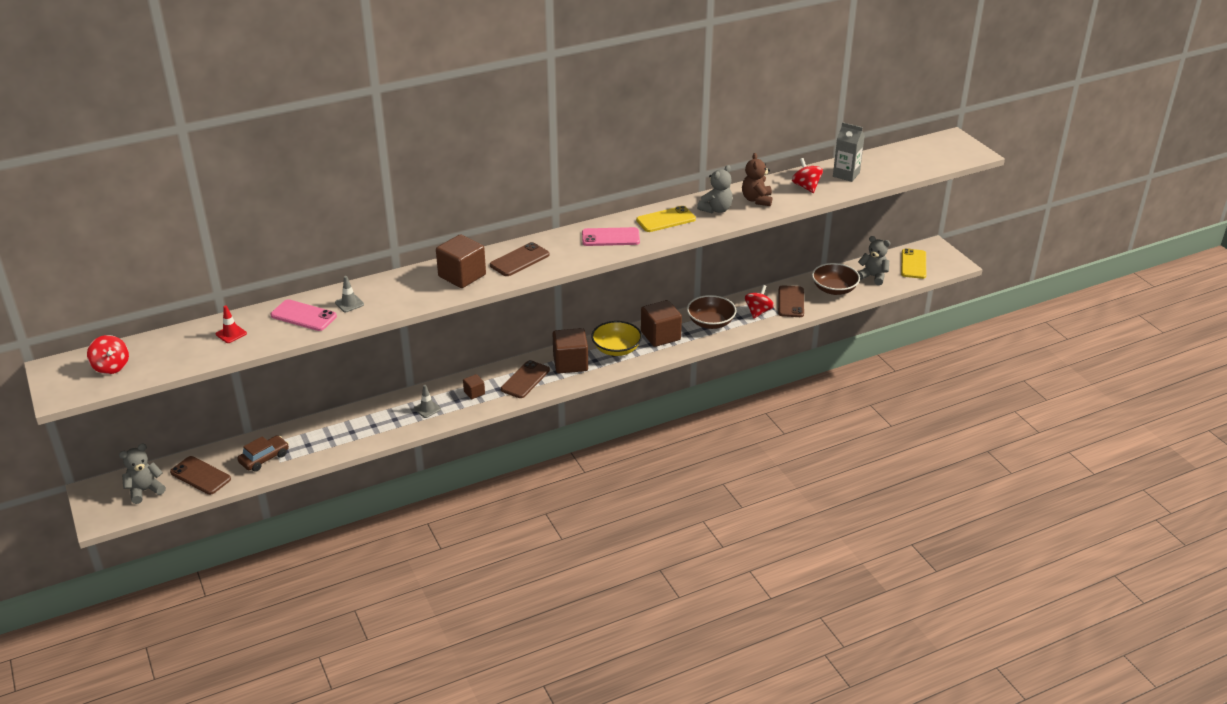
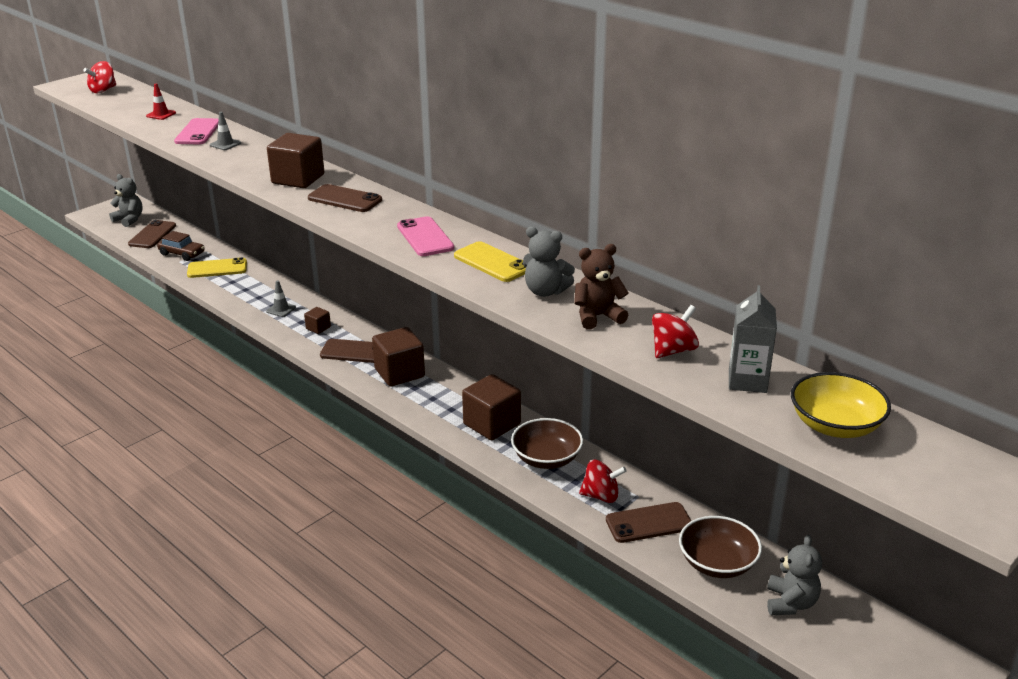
camera: 70 degrees right, 5 degrees down
(616, 349) = (444, 398): yellow bowl -> yellow bowl (835, 425)
(913, 264) = (874, 650): yellow phone -> yellow phone (217, 268)

